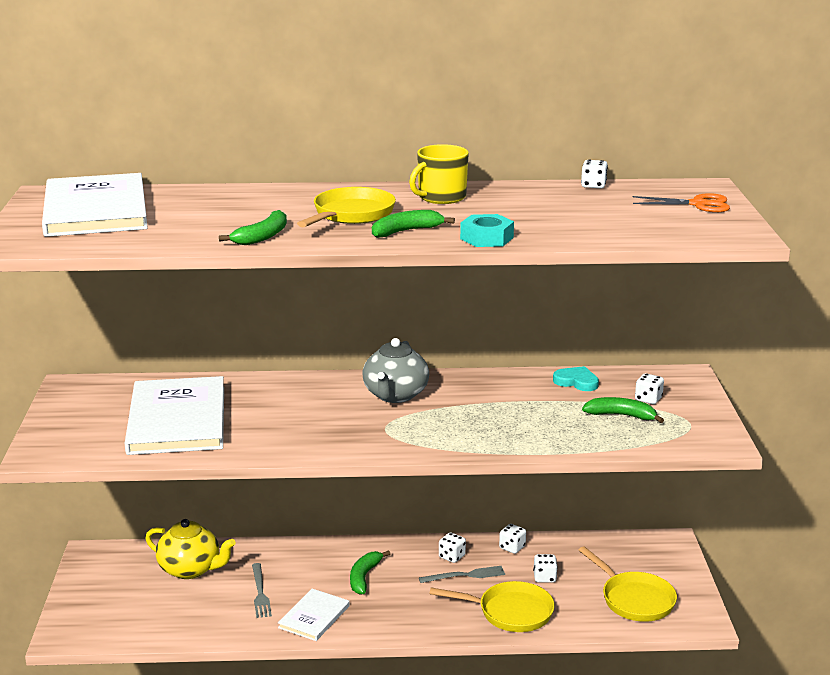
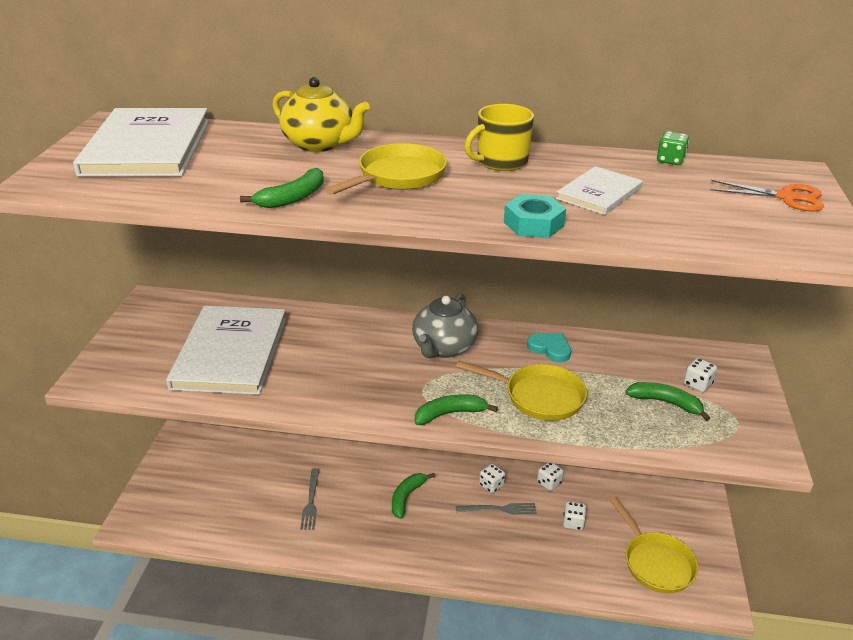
camera: 10 degrees right, 10 degrees up
(190, 569) = (258, 466): yellow teapot -> yellow teapot (320, 144)
(314, 617) = (351, 536): white book -> white book (599, 193)
(406, 231) = (447, 205): green banana -> green banana (449, 414)
(510, 612) = (533, 559): yellow pan -> yellow pan (539, 397)
(576, 382) = (627, 352): turquoise heart -> turquoise heart (550, 349)
(593, 185) = (670, 160): white dice -> green dice

